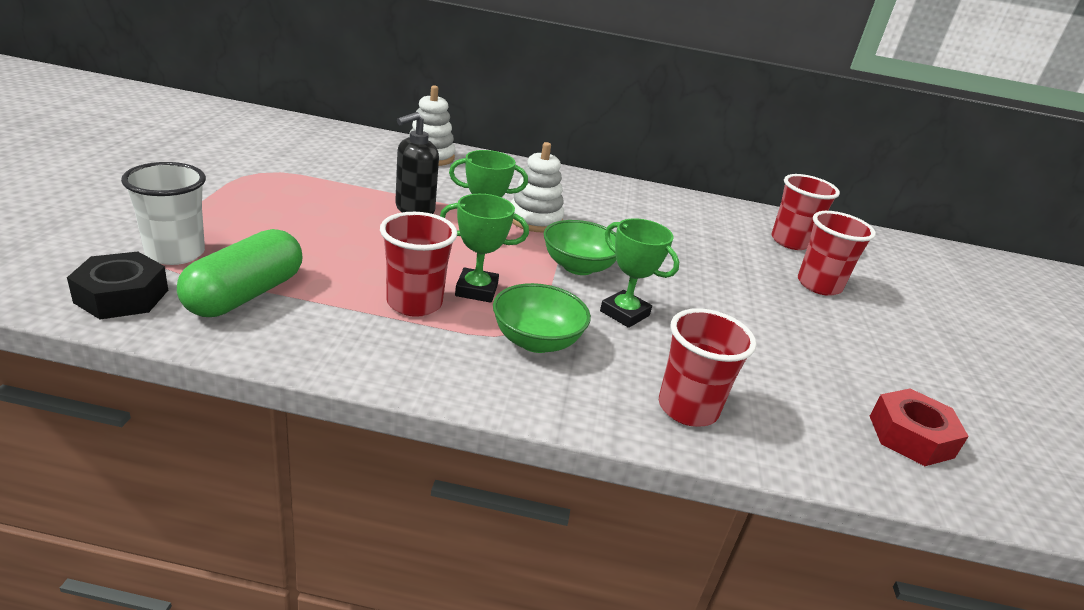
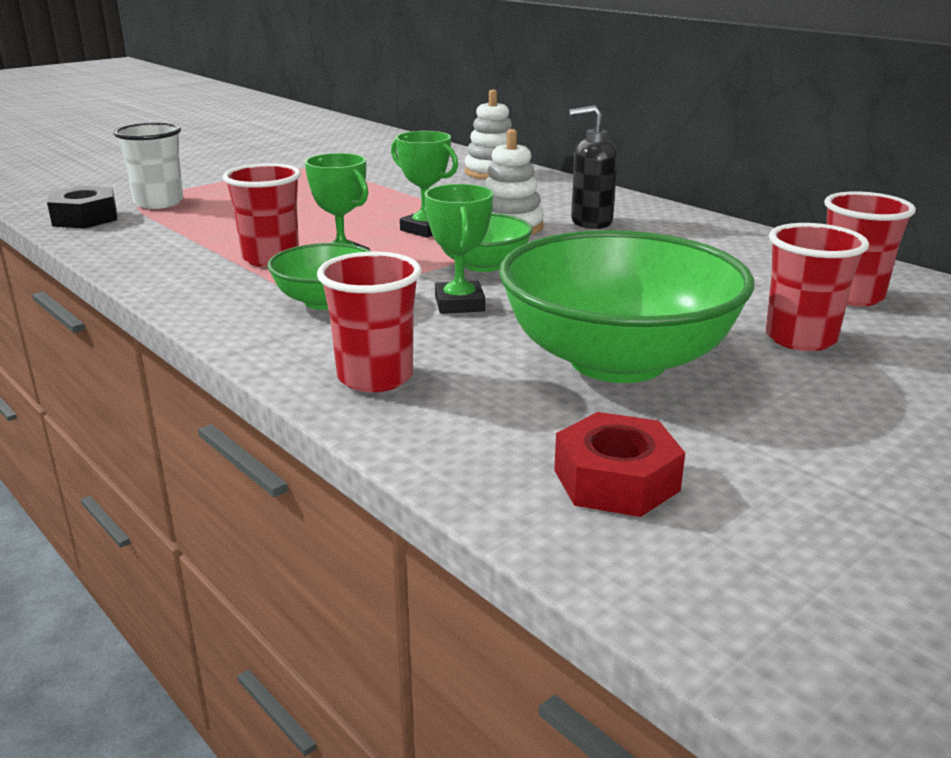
camera: 45 degrees right, 5 degrees down
(245, 294) = (159, 231): green capsule -> none
(414, 209) = (397, 204): black soap dispenser -> black soap dispenser (591, 222)
(776, 336) = (617, 361): none -> green bowl

